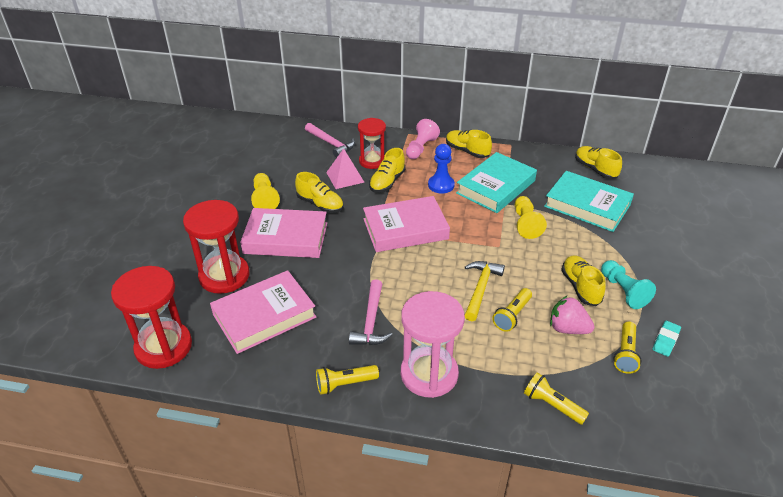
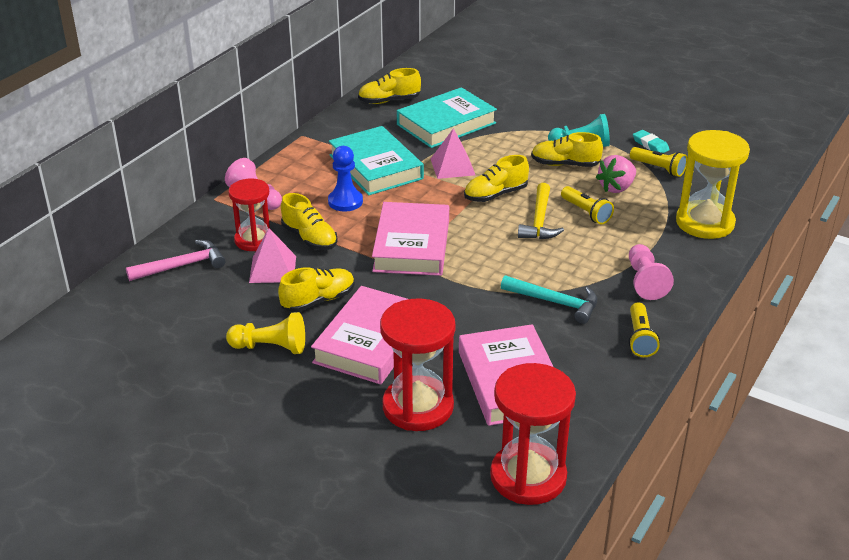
camera: 70 degrees left, 5 degrees down
(371, 321) = (555, 302): pink hammer -> turquoise hammer
(429, 374) = (645, 281): pink hourglass -> pink pawn
(467, 151) = (290, 167): yellow shoe -> yellow shoe (495, 195)
(480, 289) = (539, 221): yellow hammer -> yellow hammer turned 120 degrees counterclockwise
(525, 224) = (452, 167): yellow pawn -> pink pyramid
(552, 405) = (704, 223): yellow flashlight -> yellow hourglass

